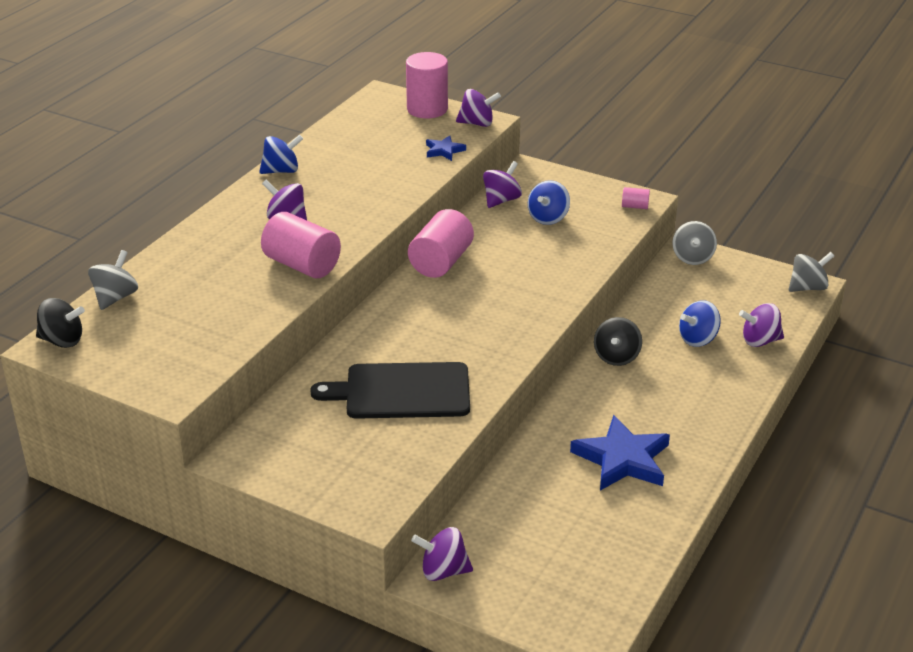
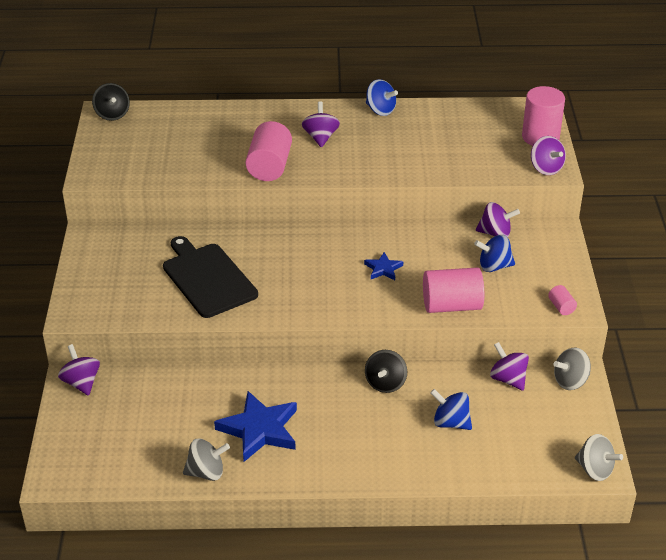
camera: 60 degrees right, 5 degrees up
(116, 297) = (171, 113): grey spinning top -> grey spinning top (206, 472)
(441, 262) = (379, 236): pink cylinder -> pink cylinder (451, 305)
(444, 150) = (486, 168): blue star -> blue star (383, 269)
(616, 357) = (385, 383): black spinning top -> black spinning top turned 60 degrees counterclockwise
(759, 341) = (482, 461): purple spinning top -> purple spinning top (508, 379)

